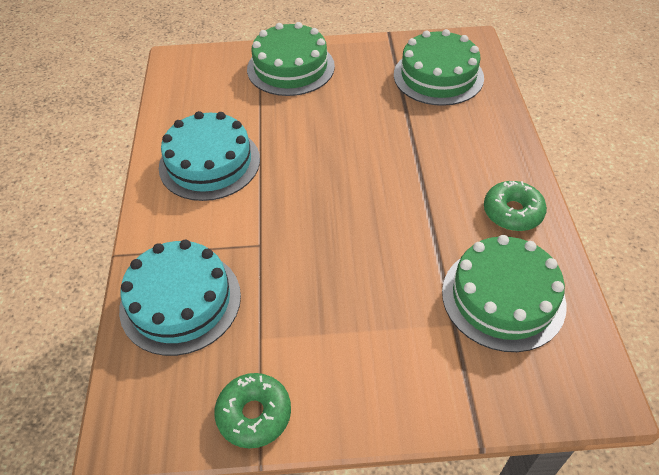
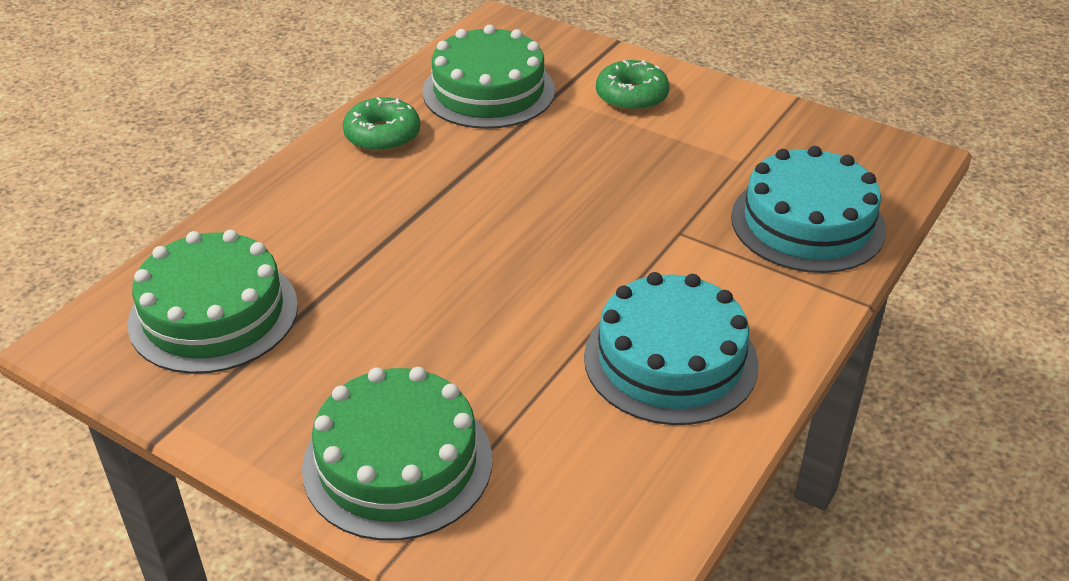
camera: 145 degrees left, 10 degrees down
(254, 414) = (784, 120): green donut -> green donut (631, 96)

